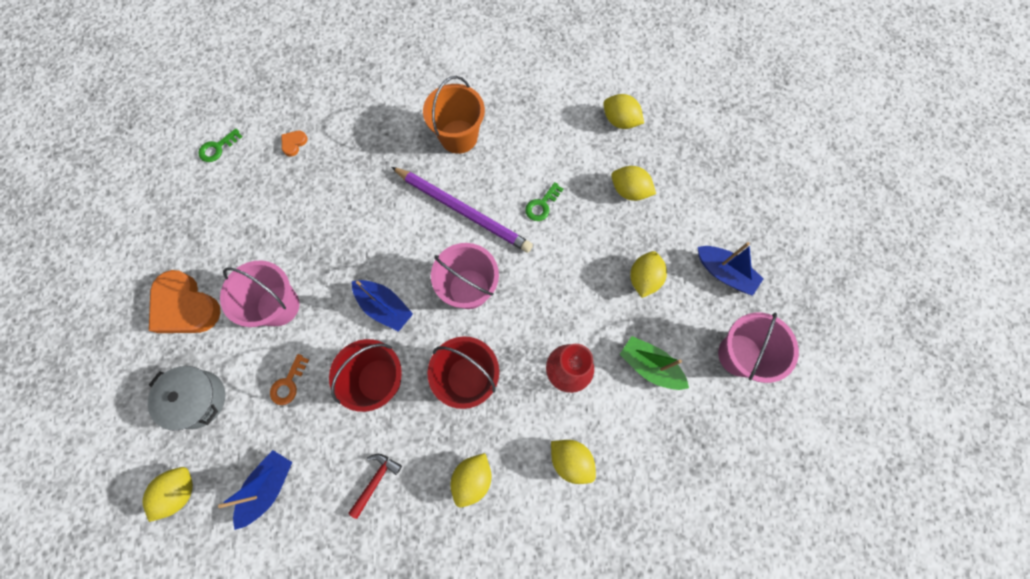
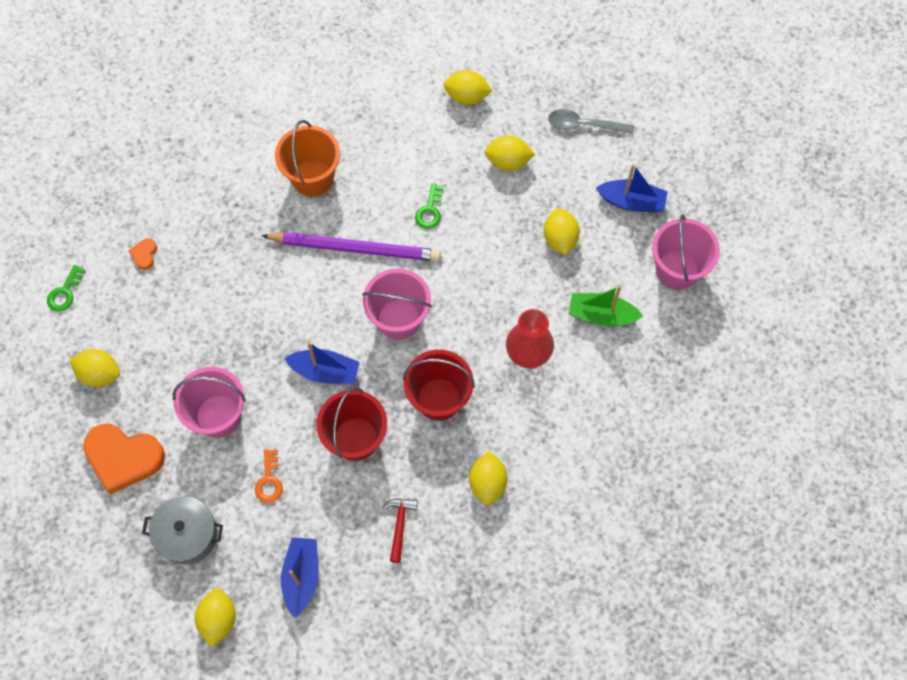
camera: 25 degrees left, 5 degrees down
(571, 460) = (568, 427): yellow lemon -> yellow lemon (100, 374)
(711, 186) = (584, 125): none -> grey spoon

